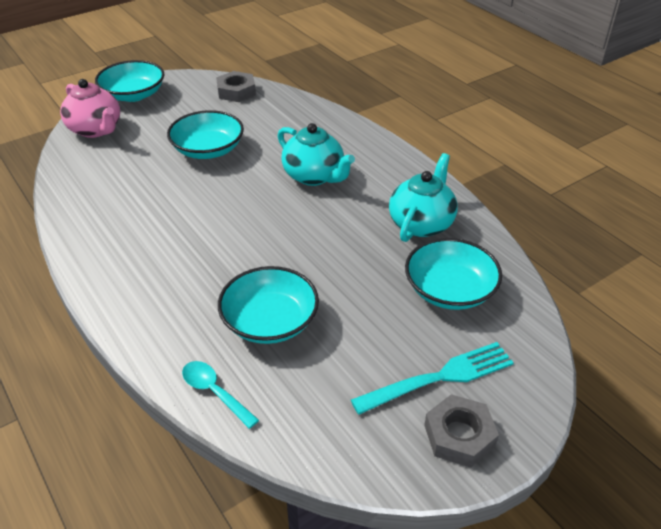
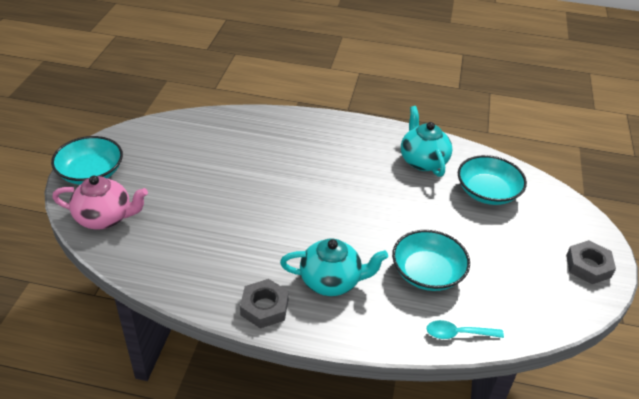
camera: 45 degrees left, 0 degrees up
(208, 149) = (221, 185): turquoise bowl -> none
(236, 91) = (174, 129): grey nut -> grey nut (264, 307)
(314, 176) = (321, 165): turquoise teapot -> turquoise teapot (331, 281)
(439, 378) = (544, 244): turquoise fork -> none

